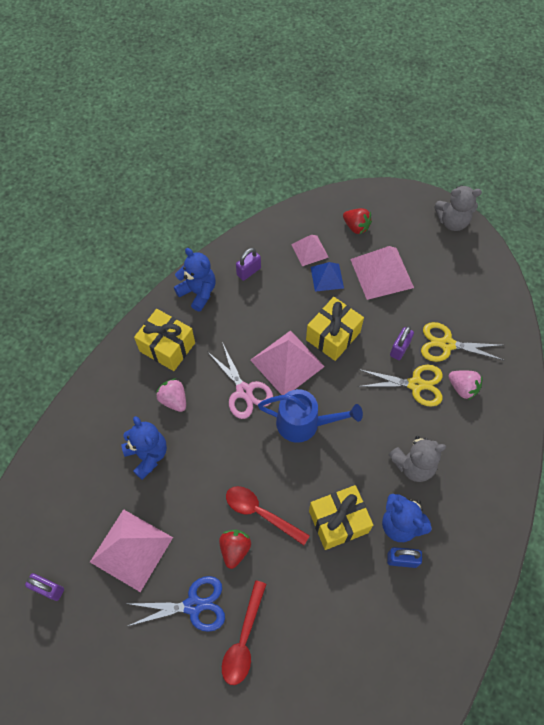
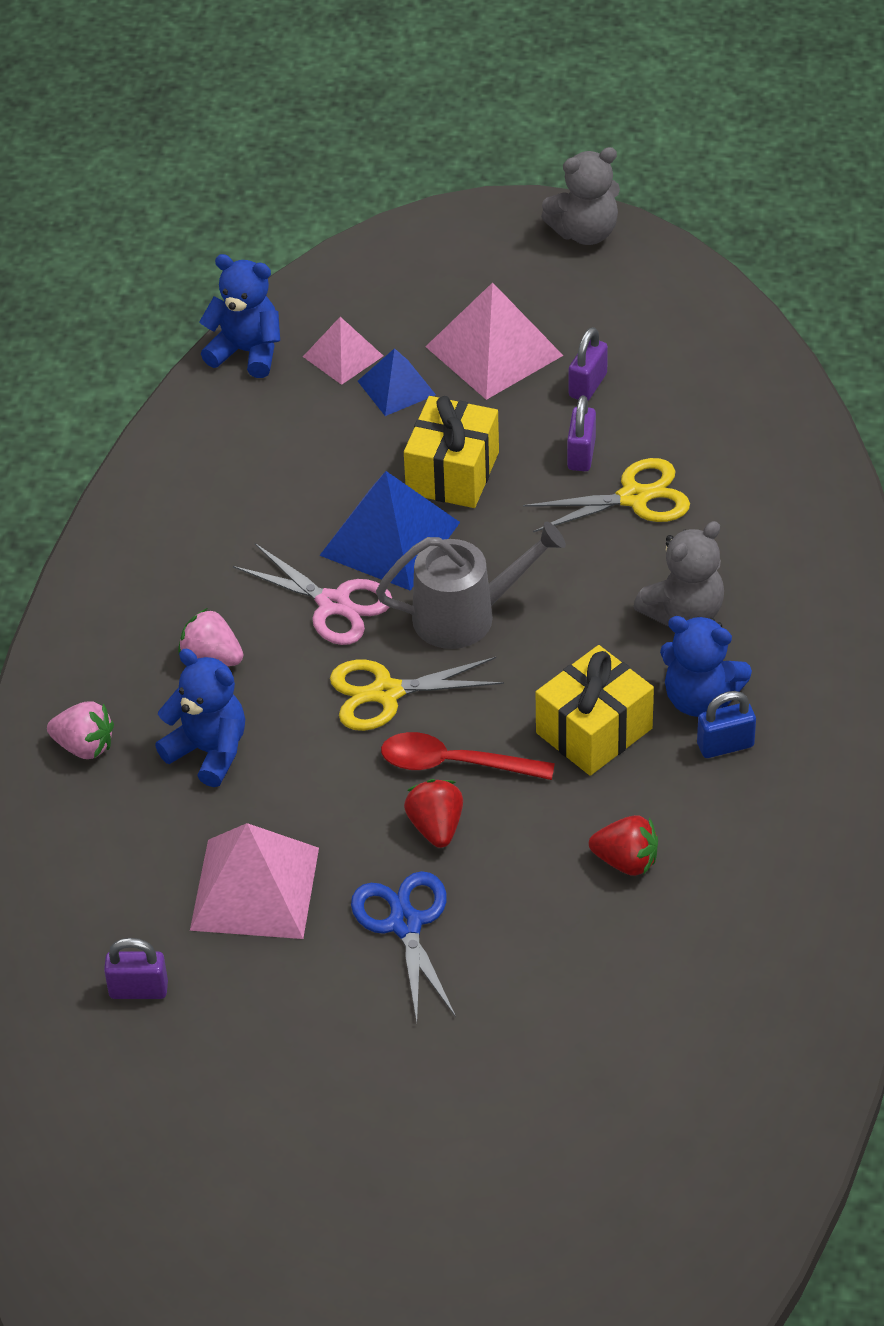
camera: 20 degrees left, 15 degrees down
(167, 347) = (155, 585): yellow gift -> none
(193, 605) = (405, 924): blue scissors -> blue scissors turned 75 degrees counterclockwise
(198, 292) = (167, 484): blue teddy bear -> blue teddy bear (246, 352)
(244, 639) = (514, 937): red spoon -> none
(248, 271) = (245, 423): purple padlock -> purple padlock (587, 385)
(287, 363) = (390, 538): pink pyramid -> blue pyramid
(305, 423) = (467, 615): blue watering can -> grey watering can
(356, 227) = (411, 293): red strawberry -> red strawberry (626, 861)
(446, 344) = (661, 422): yellow scissors -> yellow scissors (386, 693)
(462, 388) = (717, 477): pink strawberry -> pink strawberry (84, 746)

